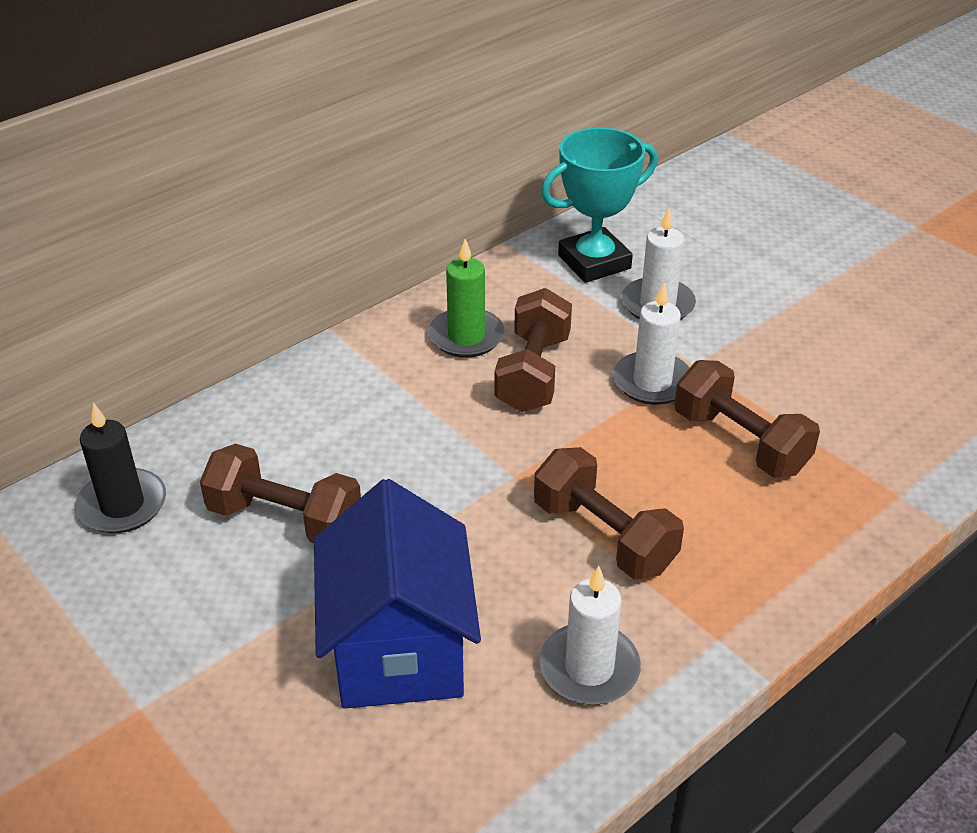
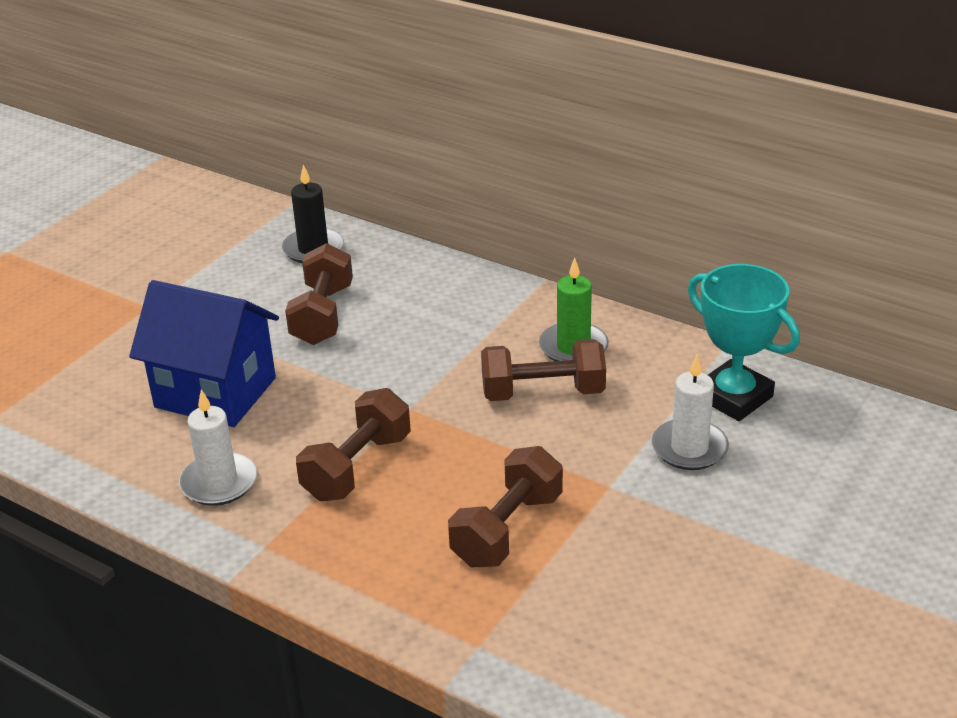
camera: 75 degrees right, 5 degrees down
(399, 650) = (215, 392): blue house -> blue house turned 45 degrees clockwise
(652, 382) = (567, 463): white candle -> none

